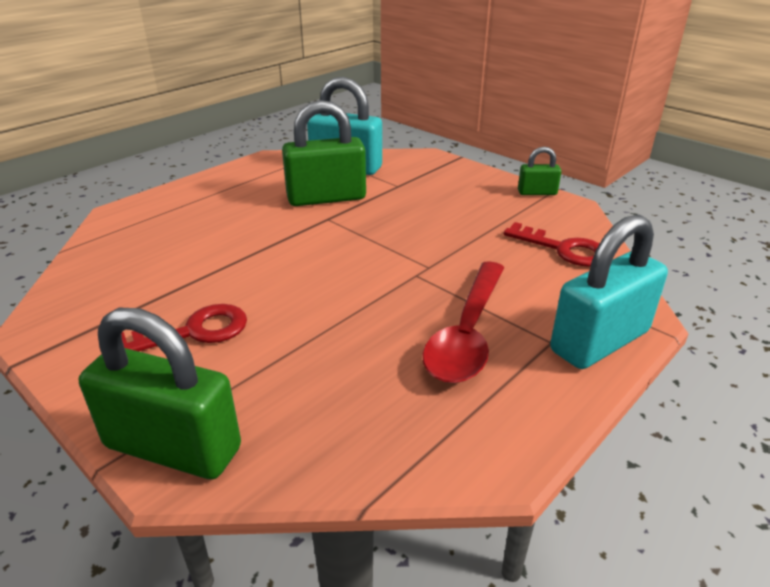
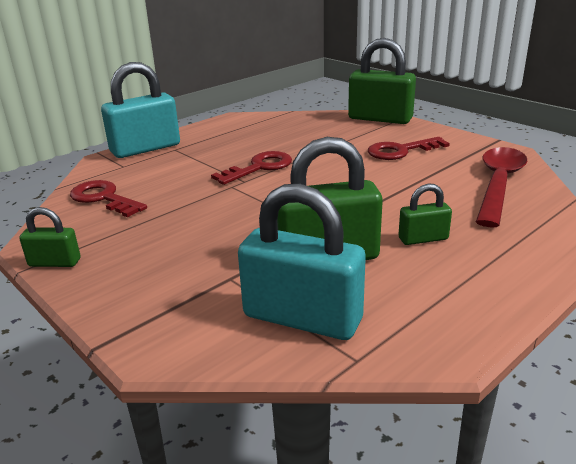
camera: 175 degrees left, 5 degrees down
(244, 211) = (423, 239): none -> green padlock
(402, 296) = (259, 167): none -> red key
(467, 333) = (223, 151): red spoon -> red spoon (498, 184)

